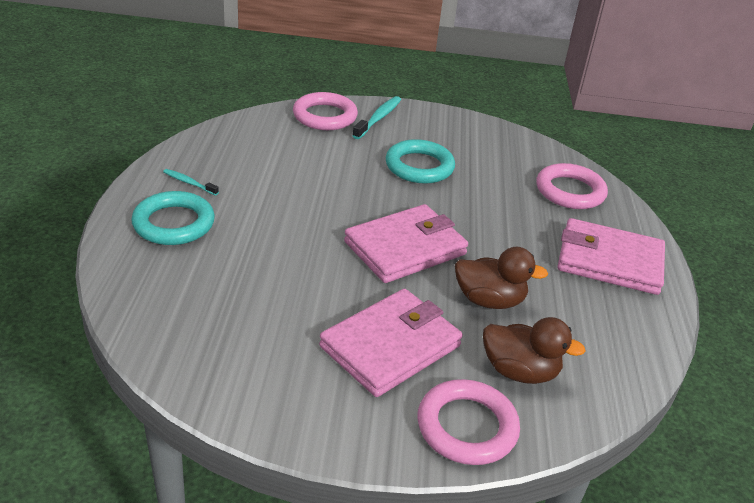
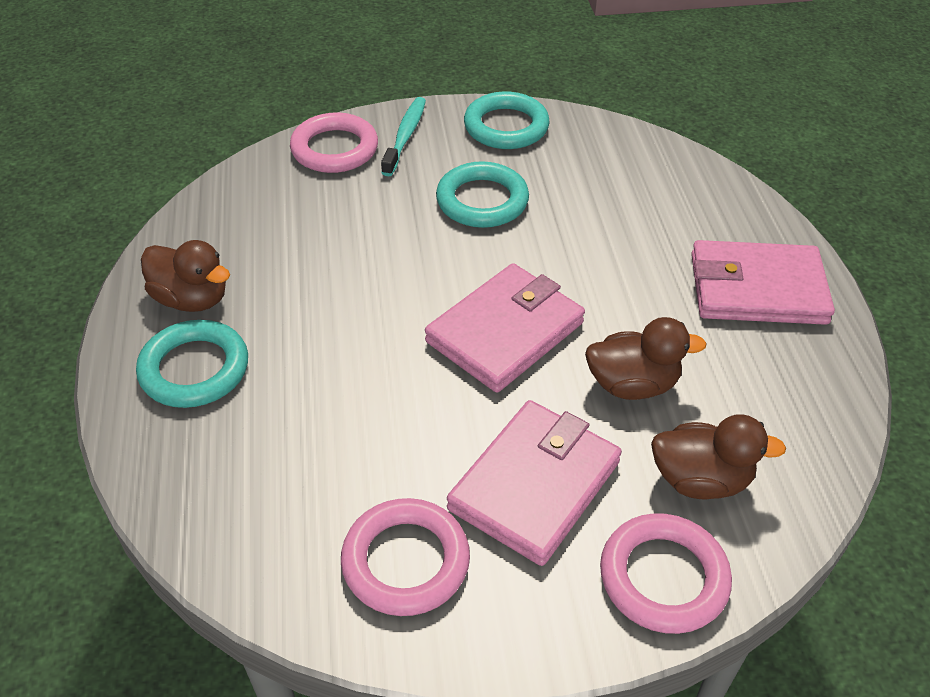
camera: 10 degrees left, 10 degrees up
(189, 183) = (192, 299): turquoise toothbrush -> brown duck
(454, 126) = (506, 127): none -> turquoise ring
(570, 191) = (679, 194): pink ring -> pink ring (405, 561)

